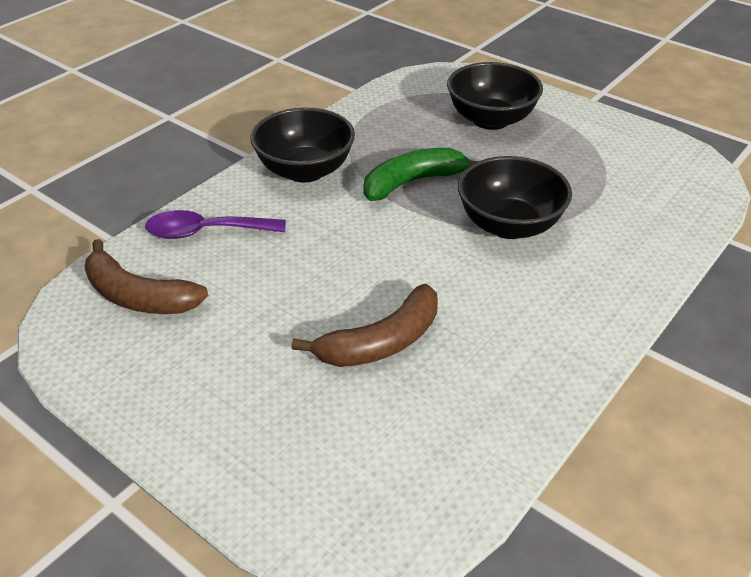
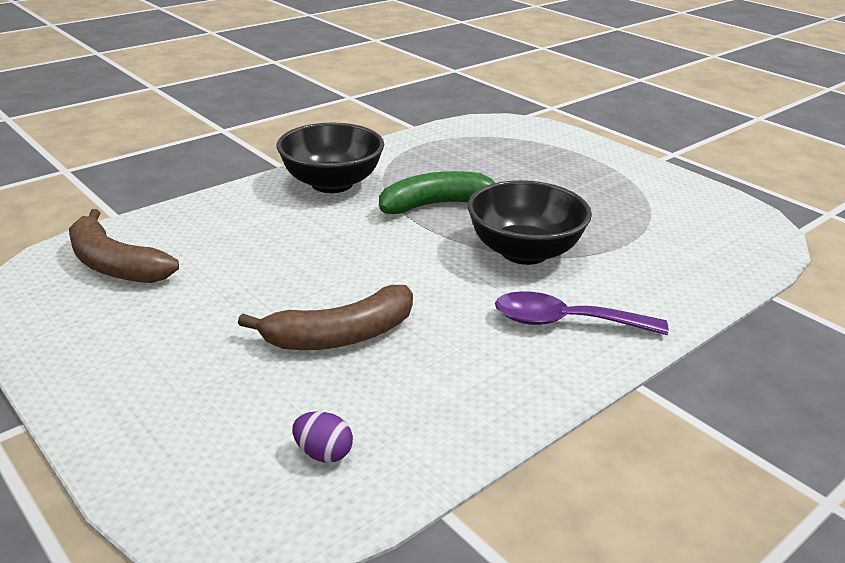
camera: 10 degrees right, 10 degrees down
(205, 232) = (208, 221): purple spoon -> purple spoon (565, 322)
(414, 465) = (323, 453): none -> purple egg
(491, 120) = (542, 163): black bowl -> none

